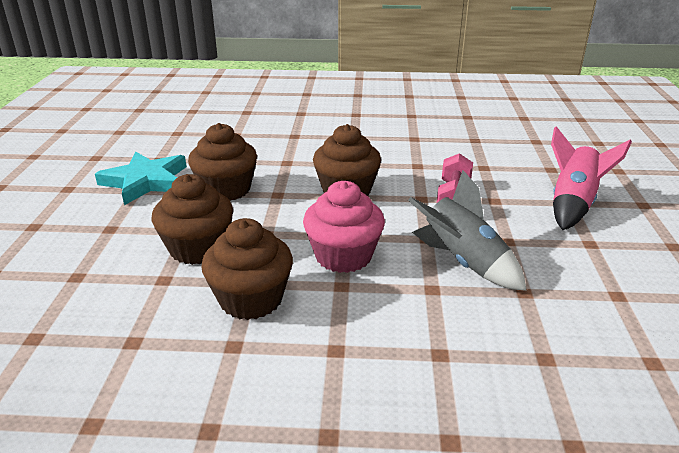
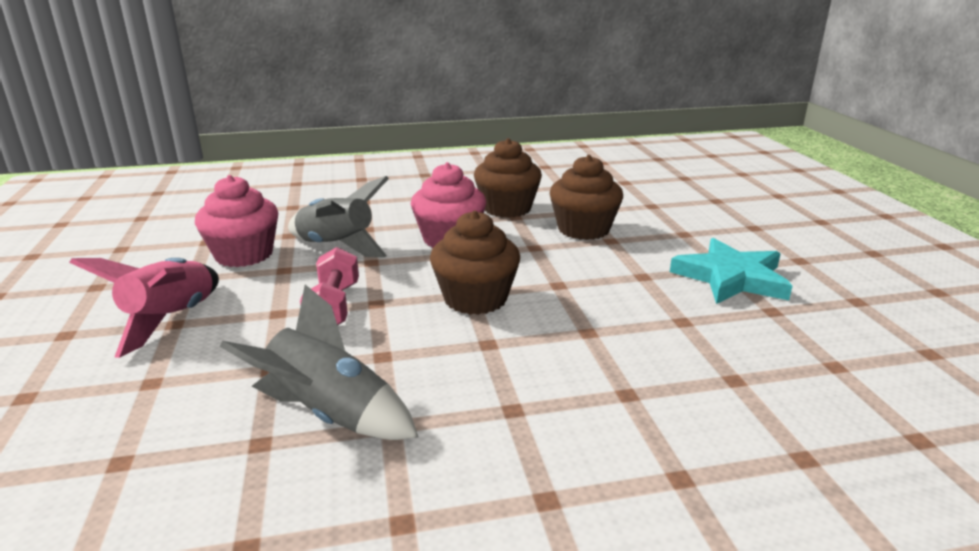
camera: 165 degrees right, 5 degrees down
(226, 190) = (623, 281): brown cupcake -> none
(444, 144) = (329, 414): none -> grey rocket
(558, 265) = (244, 255): none -> pink cupcake

